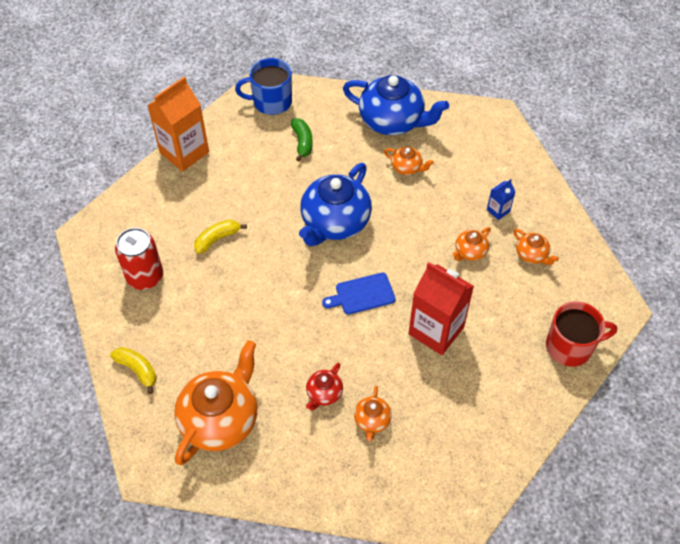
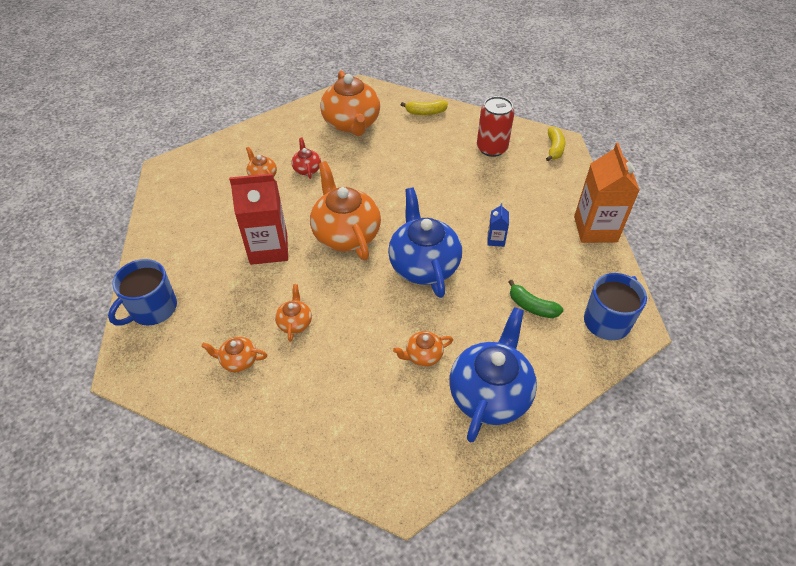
camera: 135 degrees right, 5 degrees down
(217, 239) = (484, 196): yellow banana -> yellow banana (554, 148)
(362, 294) = (345, 234): blue cutting board -> orange teapot
(392, 121) = (490, 393): blue teapot -> blue teapot turned 135 degrees clockwise
(498, 210) = (303, 379): blue carton -> blue carton (495, 240)
(570, 346) = (152, 309): red mug -> blue mug

